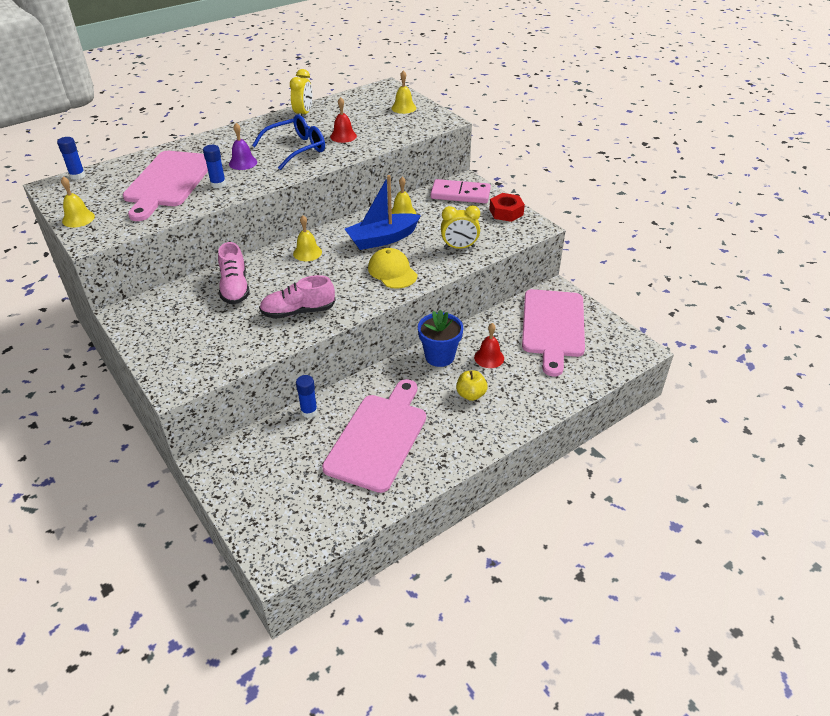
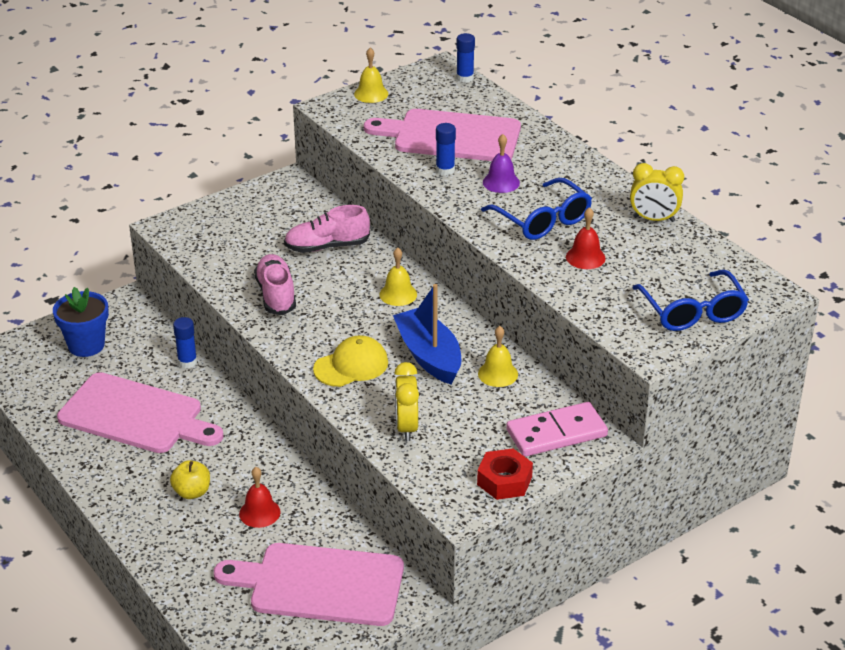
camera: 90 degrees right, 5 degrees down
(403, 108) = (692, 312): yellow bell -> blue glasses
(439, 356) = (267, 466): blue flower pot -> blue flower pot (86, 345)
(460, 194) = (556, 433): pink domino -> pink domino turned 60 degrees clockwise

